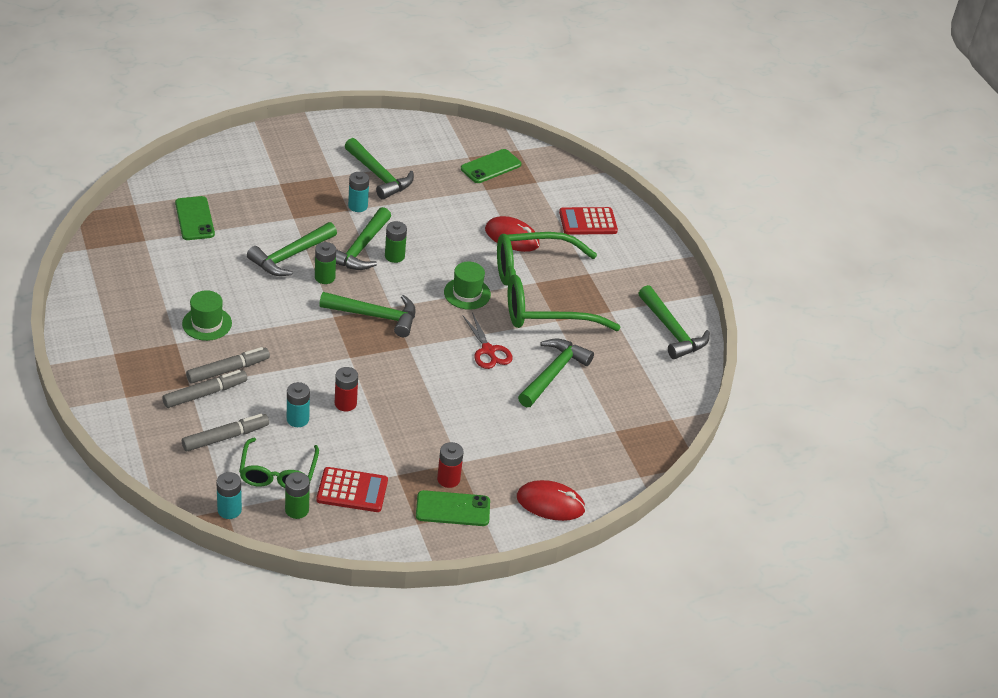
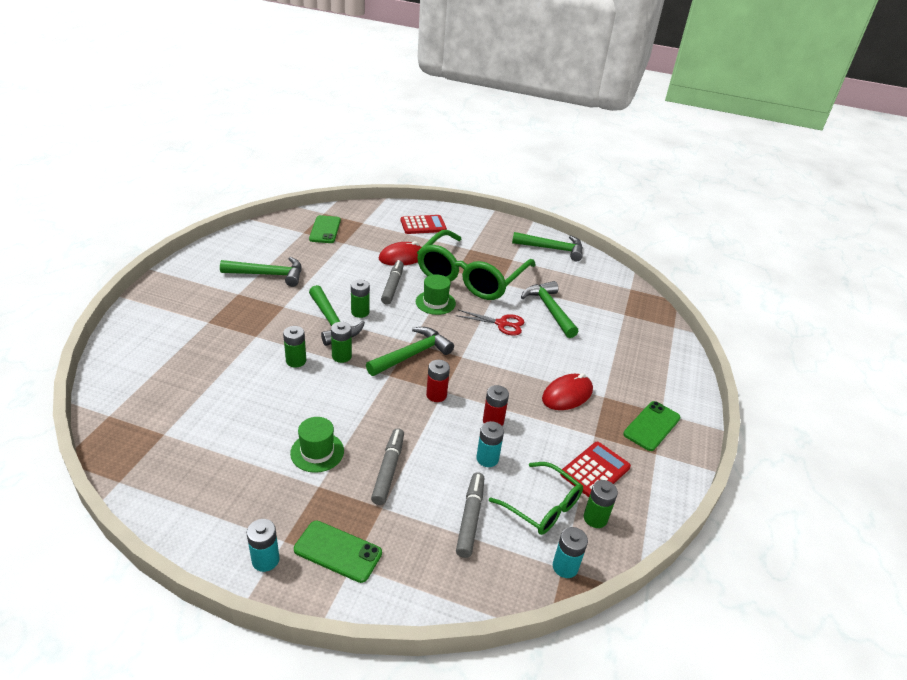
camera: 50 degrees left, 5 degrees down
(194, 219) = (181, 389): green phone -> green phone (338, 551)
(205, 394) = (403, 502): grey marker -> grey marker (392, 286)
(290, 256) = (296, 361): green hammer -> green battery
(358, 206) = (286, 300): turquoise battery -> turquoise battery (265, 560)
(448, 479) = (618, 411): red battery -> red battery (436, 395)
(550, 503) = (675, 376): red mouse -> red mouse (567, 395)
(588, 222) = (423, 225): red calculator -> red calculator turned 135 degrees counterclockwise

